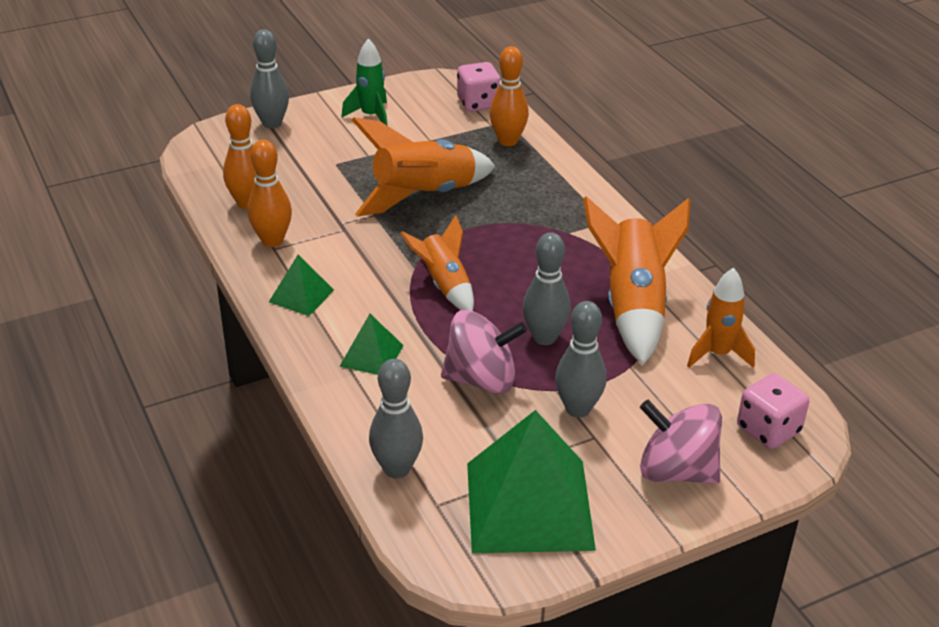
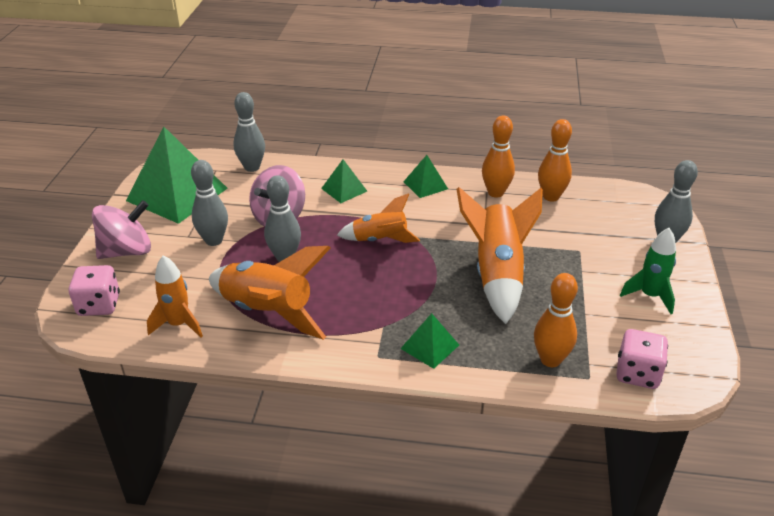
camera: 125 degrees right, 0 degrees up
(562, 199) = (429, 346): none -> green pyramid

